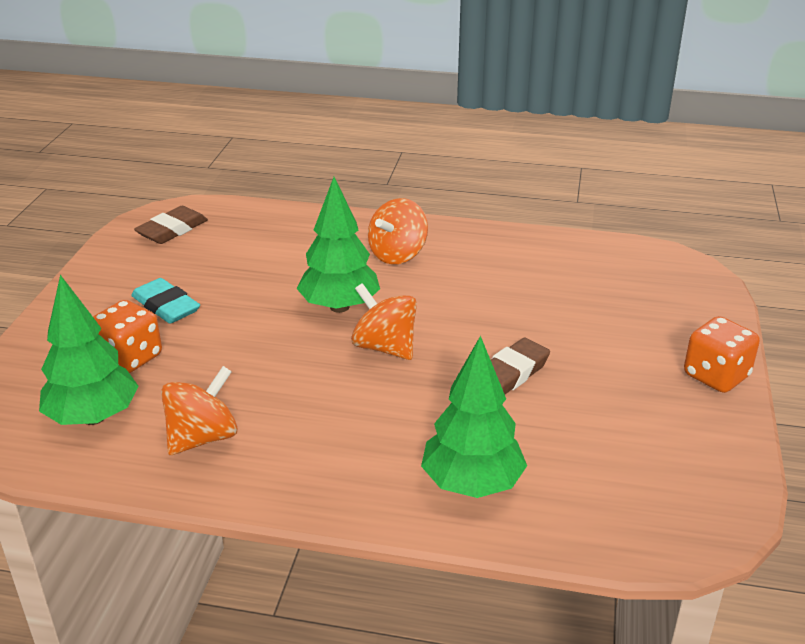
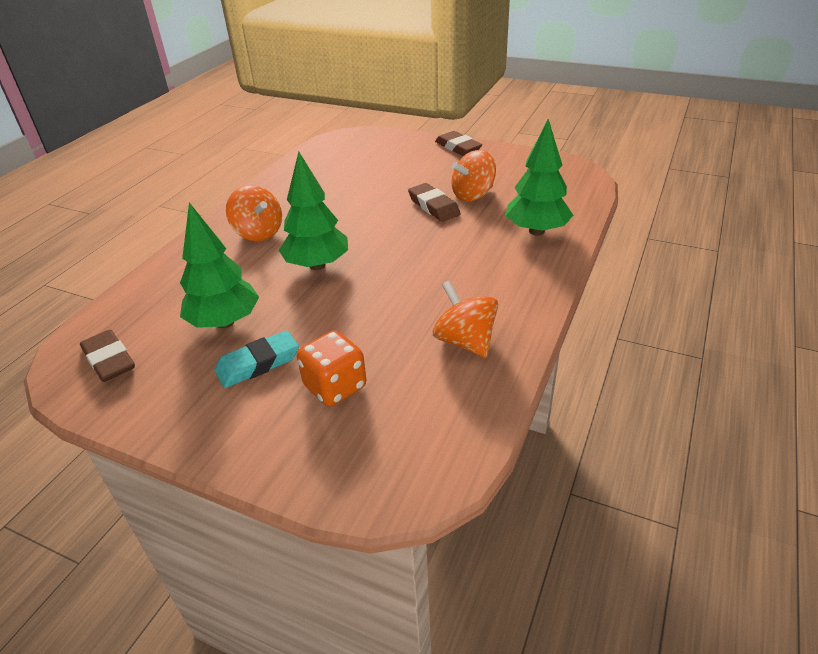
camera: 75 degrees left, 5 degrees up
(93, 417) = (419, 409): green tree -> green tree (224, 322)
(385, 347) = (382, 249): orange spinning top -> orange spinning top (473, 195)
(716, 376) = (458, 147): orange dice -> brown eraser

